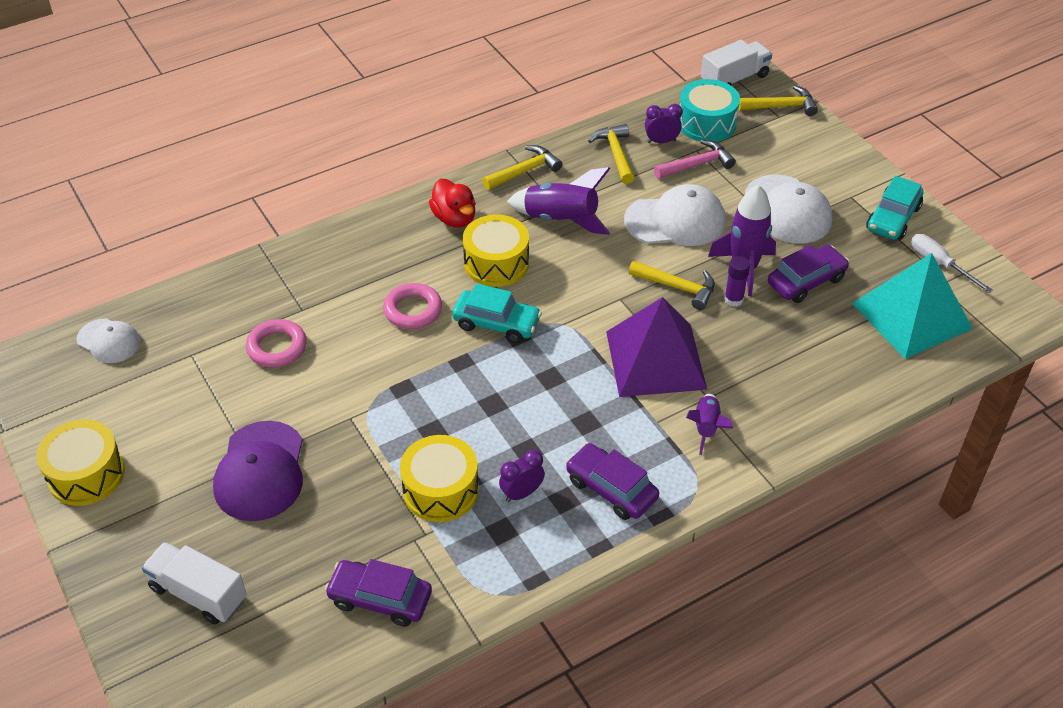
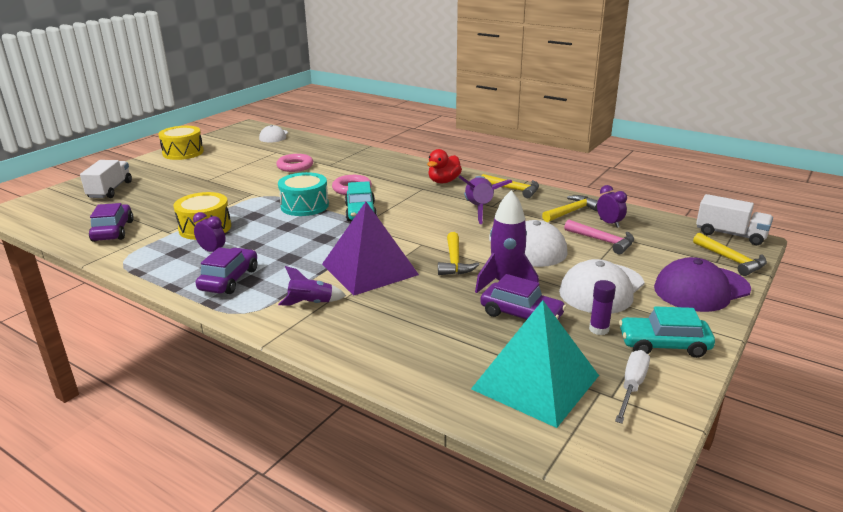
camera: 65 degrees right, 20 degrees down
(260, 471) = (200, 183): purple cap -> purple cap (701, 289)
(496, 263) = (416, 200): yellow drum -> none
(706, 123) = (657, 235): turquoise drum -> turquoise drum (304, 206)
(733, 299) = (464, 286): purple glue stick -> purple glue stick (599, 329)

